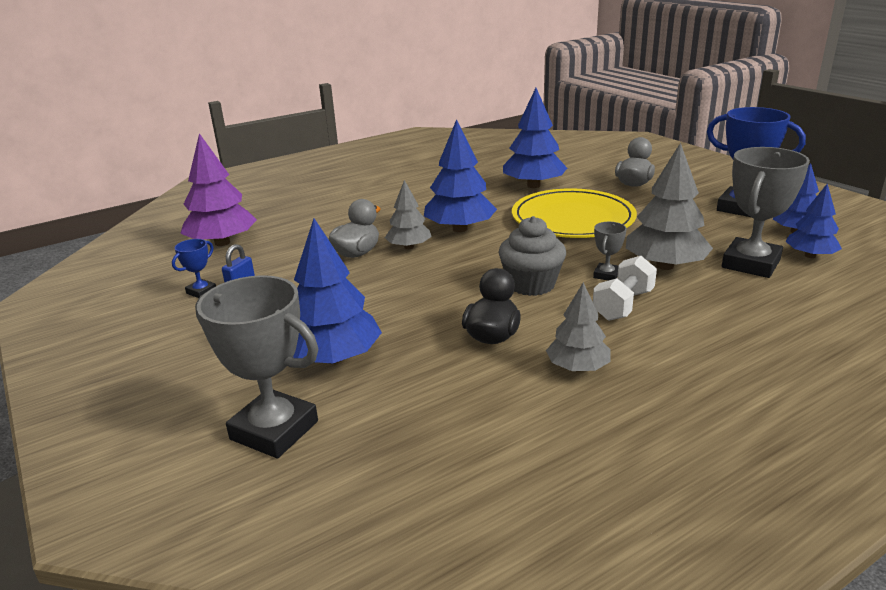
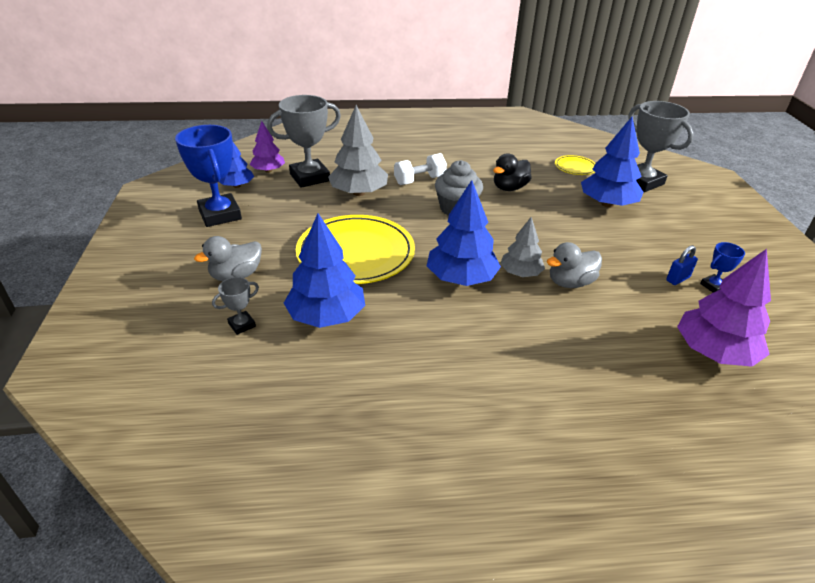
camera: 155 degrees left, 10 degrees up
(410, 423) = (575, 167): none -> yellow plate
(578, 367) = (480, 163): grey tree -> none
(606, 275) = (402, 199): grey trophy -> grey trophy (242, 325)
(810, 256) = (268, 170): blue tree -> purple tree

